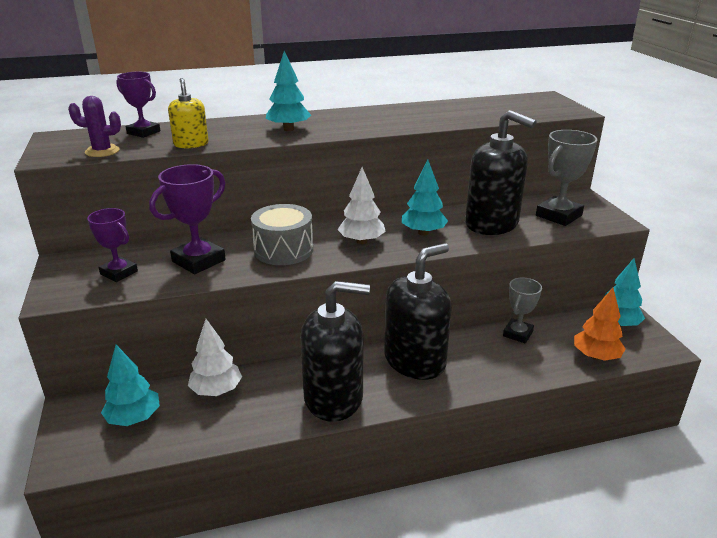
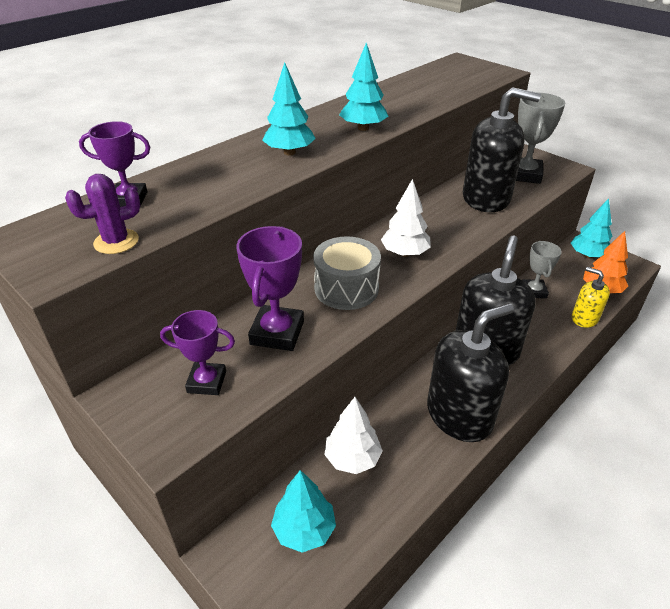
camera: 30 degrees left, 10 degrees up
(191, 144) = (212, 200): yellow soap dispenser -> yellow soap dispenser (584, 318)
(423, 232) = (444, 226): turquoise tree -> turquoise tree (363, 128)

